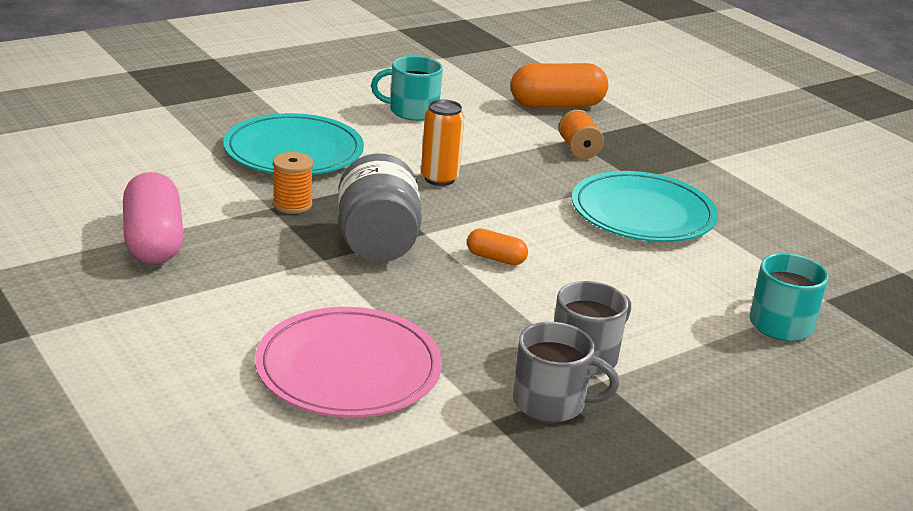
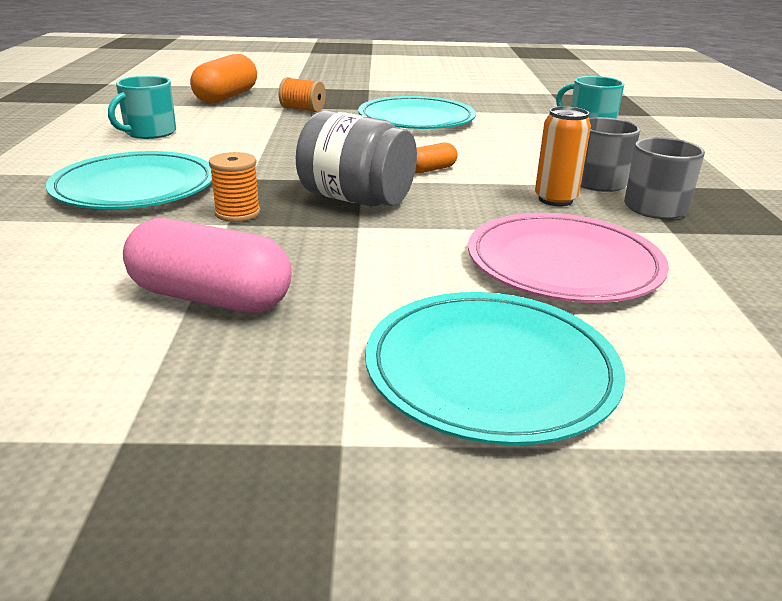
camera: 55 degrees left, 0 degrees up
(146, 367) = (491, 370): none -> turquoise plate
(439, 179) = (279, 153): orange can -> orange can (555, 199)

